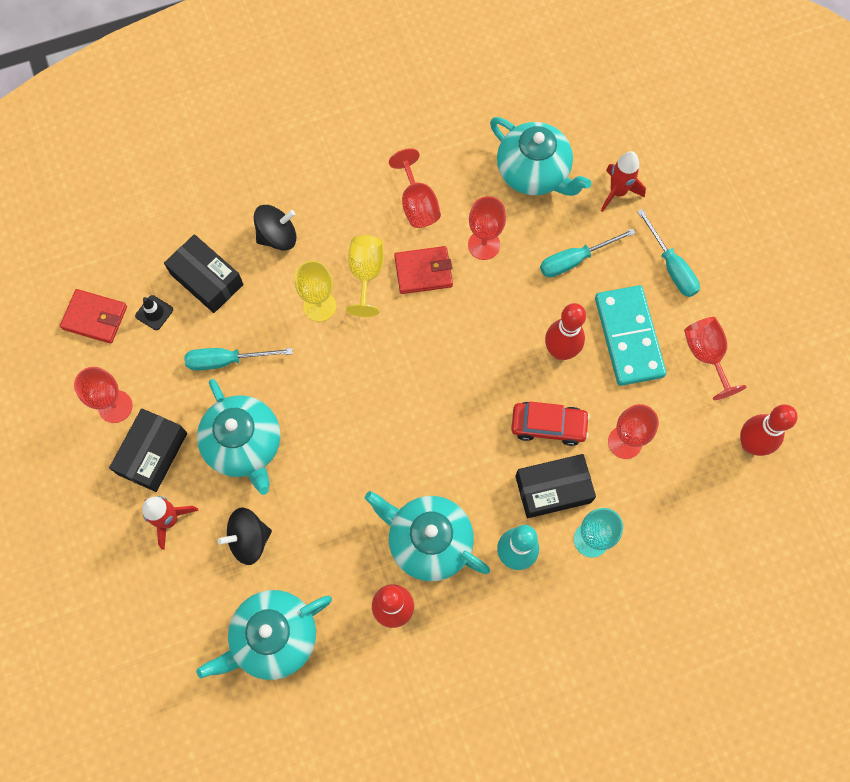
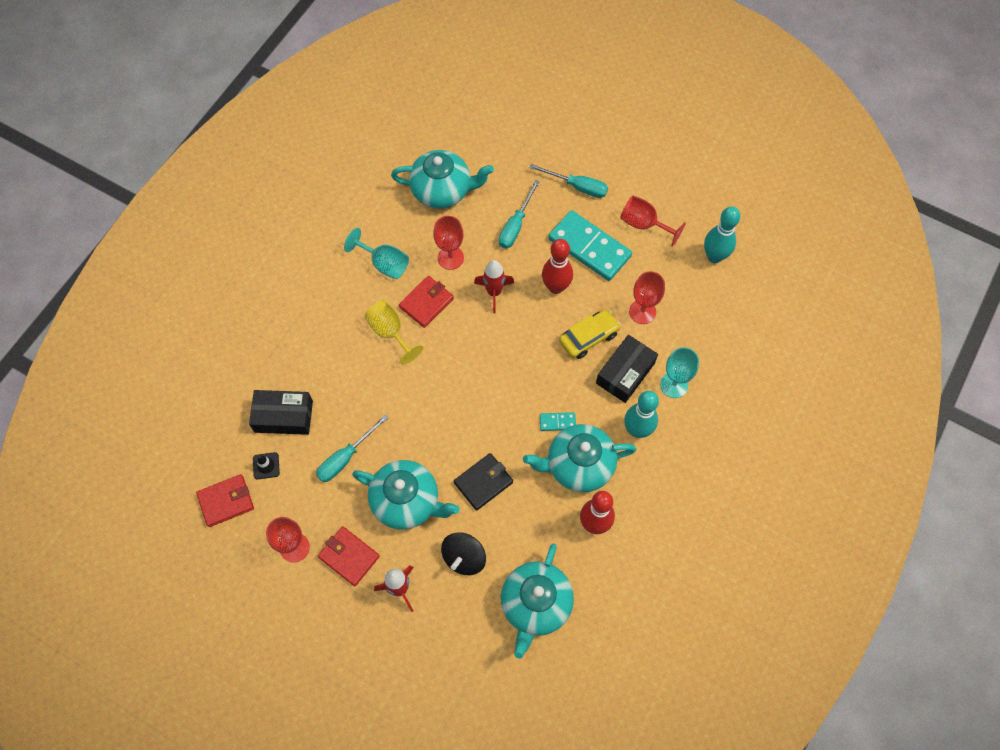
camera: 40 degrees left, 5 degrees down
(152, 453) = (349, 557): black box -> red wallet
(277, 236) = (308, 352): black spinning top -> none
(319, 306) = (377, 375): yellow goblet -> none
(327, 484) = (483, 482): none -> black wallet
(417, 204) = (384, 263): red goblet -> turquoise goblet
(445, 483) = (557, 422): none -> turquoise domino
(548, 425) = (588, 337): red car -> yellow car
(617, 192) = (505, 165): red rocket -> red rocket (494, 292)
(750, 444) = (714, 256): red bowling pin -> turquoise bowling pin

